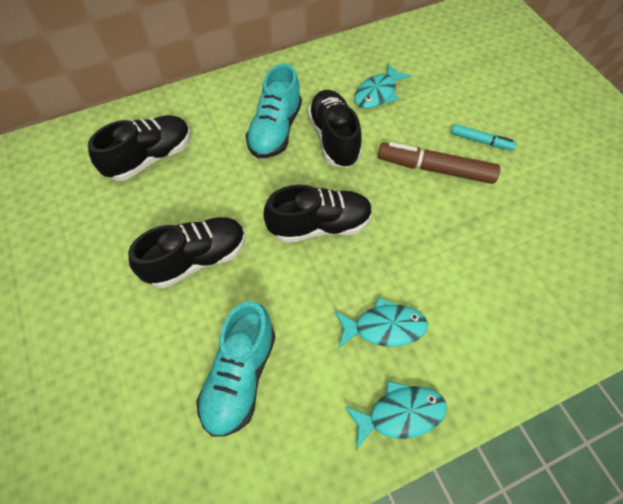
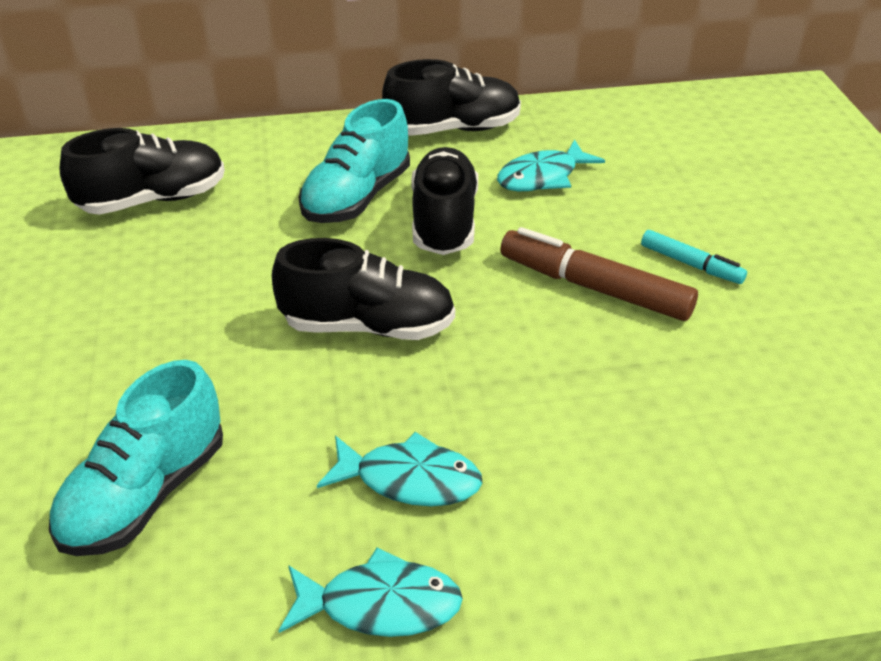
camera: 15 degrees right, 20 degrees down
(197, 259) = (156, 333): black shoe -> black shoe (453, 129)

